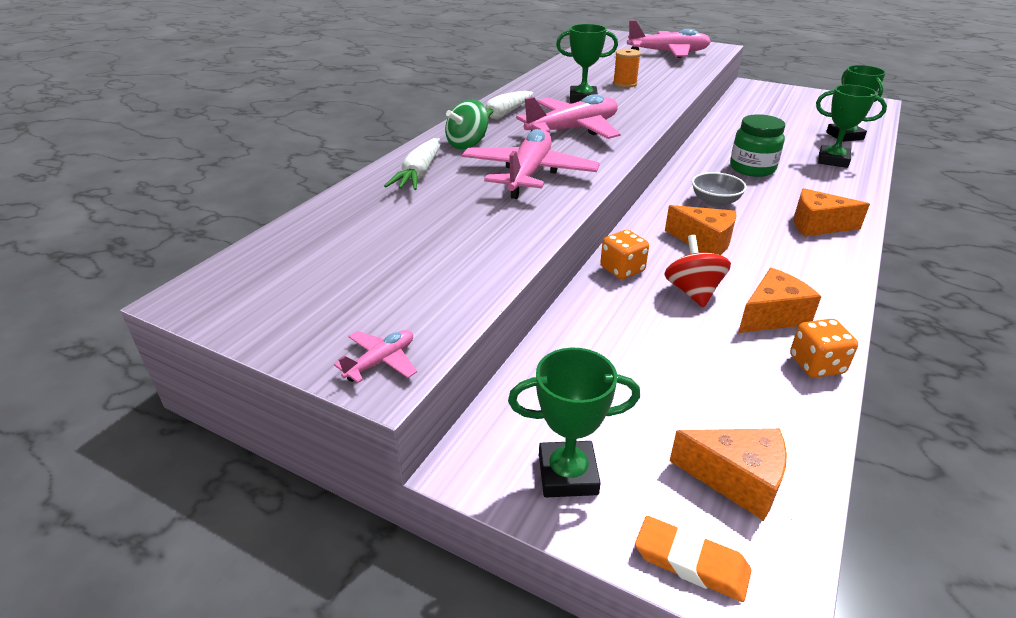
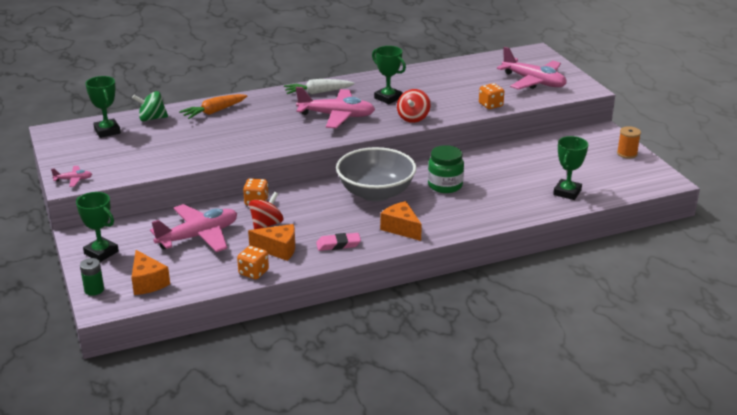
camera: 40 degrees right, 5 degrees down
(419, 174) = (214, 112): white carrot -> orange carrot
(467, 144) = (266, 104): green spinning top -> green spinning top (152, 118)
(528, 174) = (261, 132): pink plane -> pink plane (198, 236)
(624, 84) = (440, 96): orange spool -> orange spool (627, 153)
(648, 107) = (413, 118): none -> red spinning top
(682, 77) = (490, 105): none -> orange dice
(691, 562) = (94, 290): orange eraser -> green battery
(704, 242) = (322, 208): orange cheese -> none
(715, 202) = (376, 193): grey bowl -> grey bowl, size x2.12
(810, 274) = (338, 244): none -> pink eraser
(833, 160) = (511, 203): green trophy -> green trophy (107, 131)

